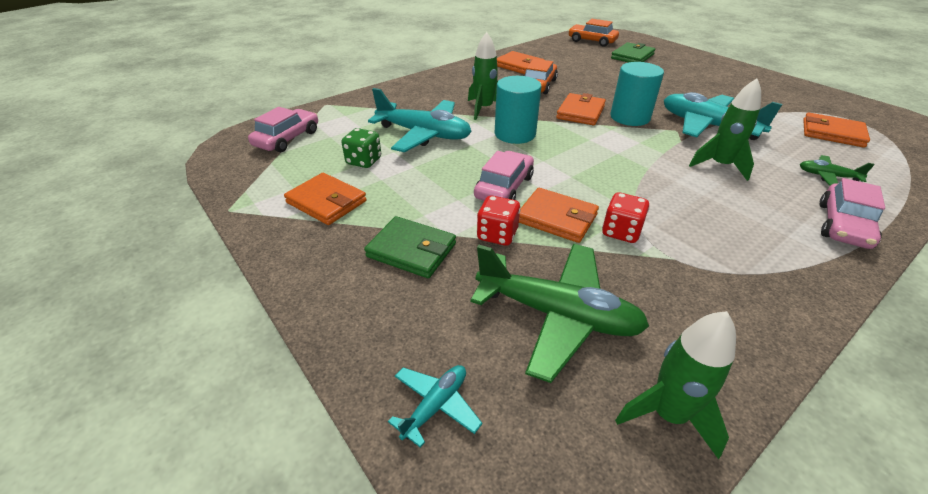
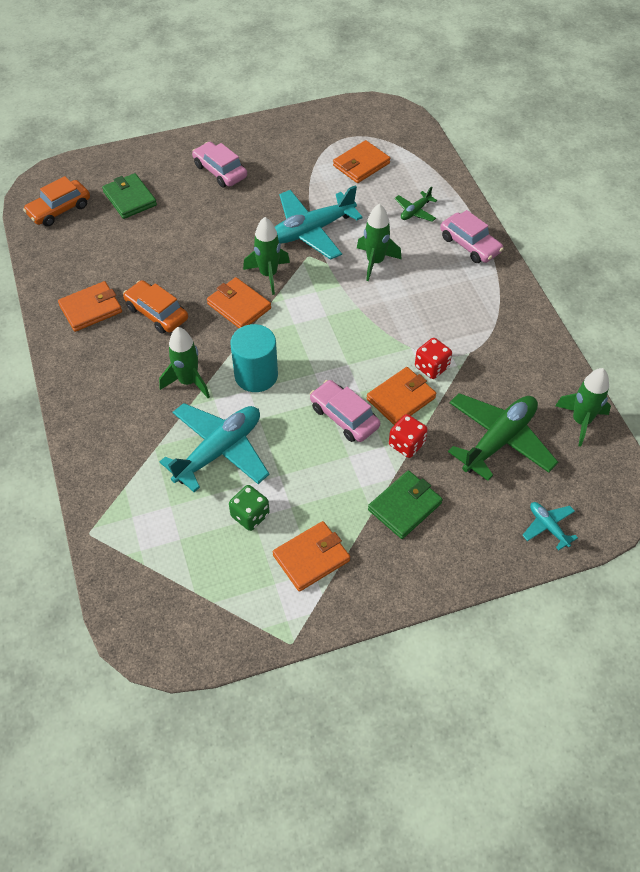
camera: 70 degrees left, 15 degrees up
(287, 139) = (164, 582): pink car -> pink car (220, 171)
(630, 117) = (268, 275): turquoise cylinder -> green rocket

